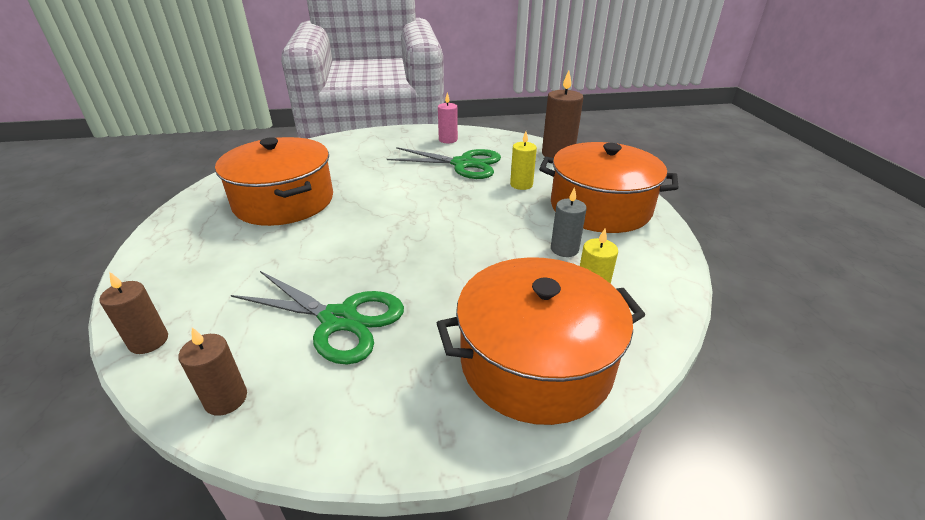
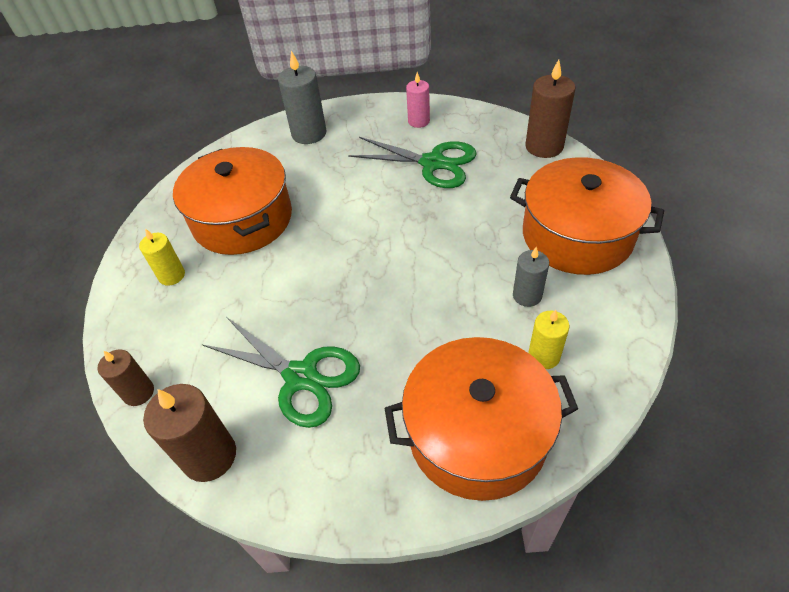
camera: 10 degrees right, 15 degrees up
(226, 399) = (209, 456): brown candle -> brown candle, size x1.61
(350, 147) = (309, 133): none -> grey candle
(521, 184) = (494, 197): yellow candle -> yellow candle (172, 275)

